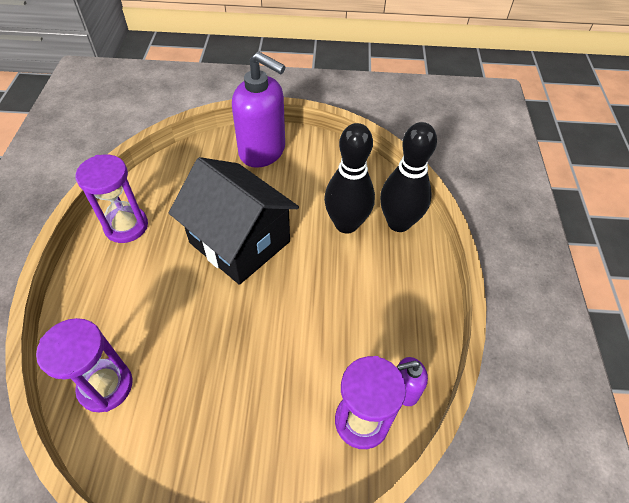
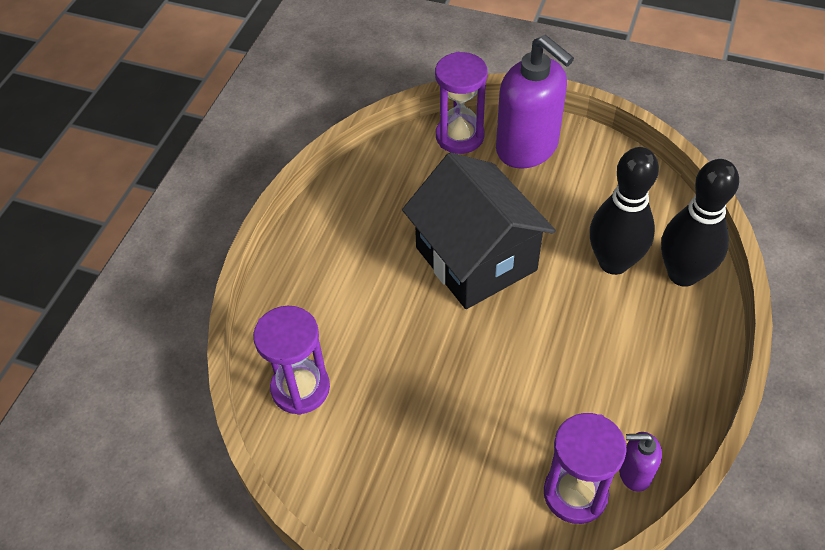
camera: 20 degrees right, 0 degrees up
(126, 226) = (346, 213): purple hourglass -> purple hourglass (459, 136)

